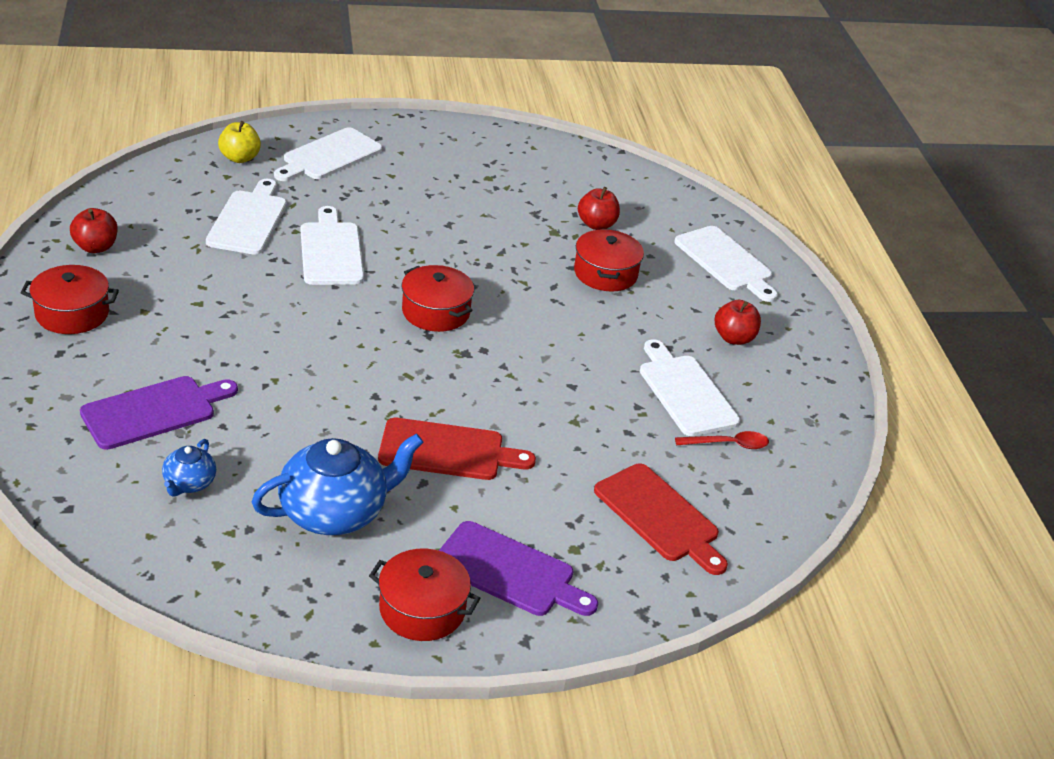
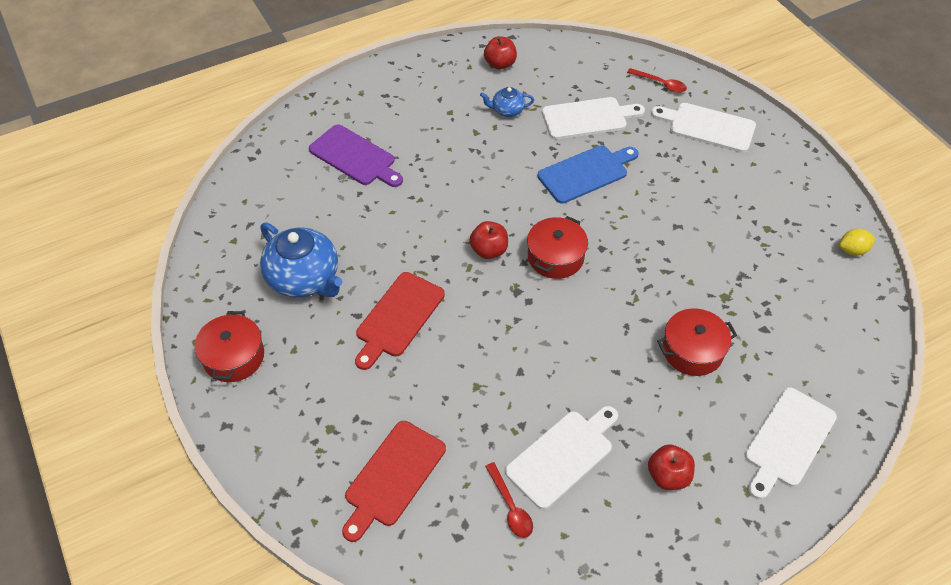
camera: 75 degrees right, 15 degrees up
(72, 313) = (426, 84): red pot -> none
(189, 483) = (297, 199): blue teapot -> blue teapot (507, 110)
(240, 158) = (660, 84): yellow apple -> red spoon
(331, 251) = (586, 173): white cutting board -> blue cutting board
(447, 450) = (398, 318): red cutting board -> red cutting board turned 45 degrees clockwise
(509, 571) = (289, 395): purple cutting board -> none
(544, 147) = (852, 250): none -> yellow lemon
(596, 224) = (762, 323): red apple -> red apple (489, 250)

